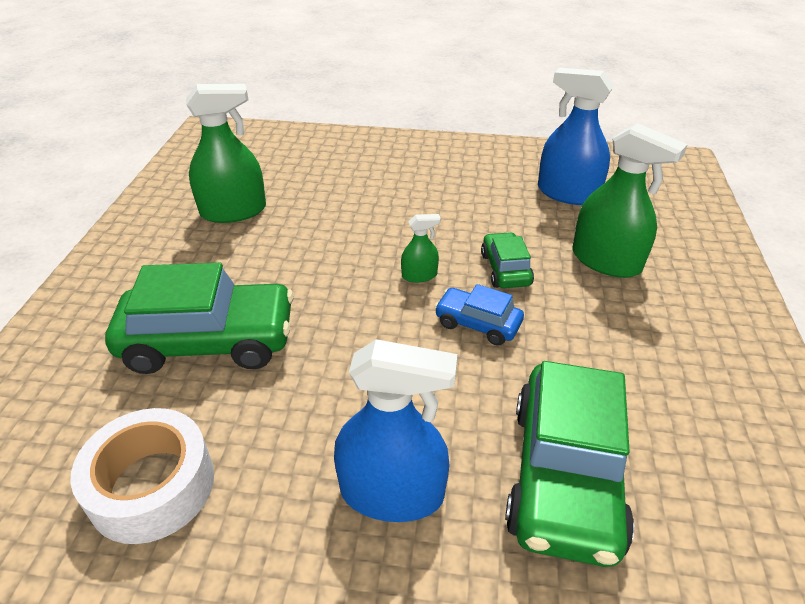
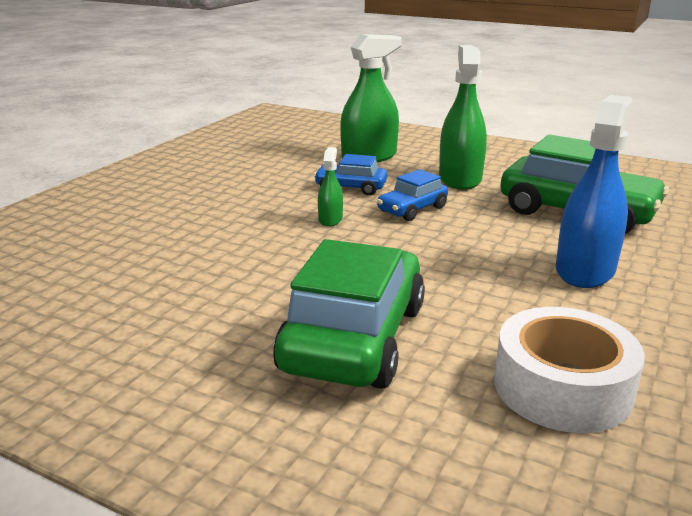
camera: 70 degrees left, 15 degrees down
(233, 211) = (98, 301): green spray bottle -> green spray bottle (460, 179)
(505, 269) = (351, 188): green car -> blue car
(567, 193) = (269, 149): blue spray bottle -> none

